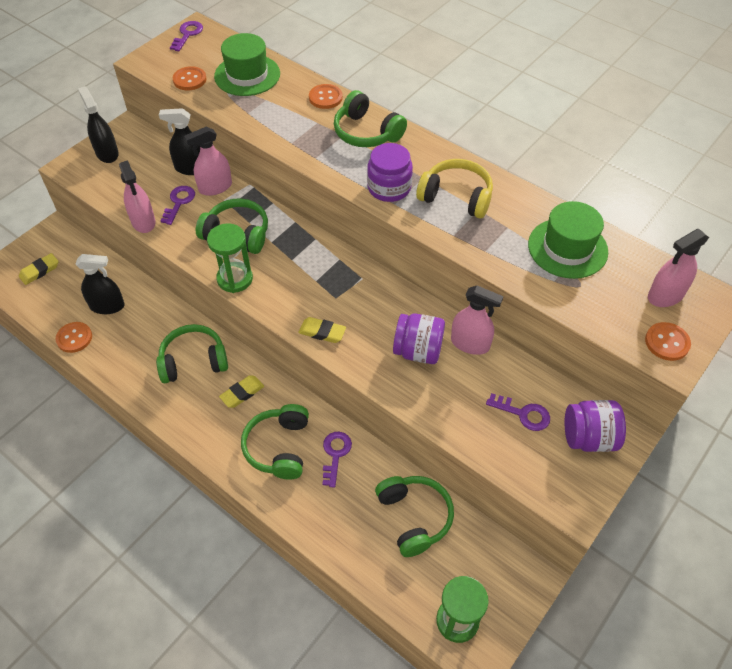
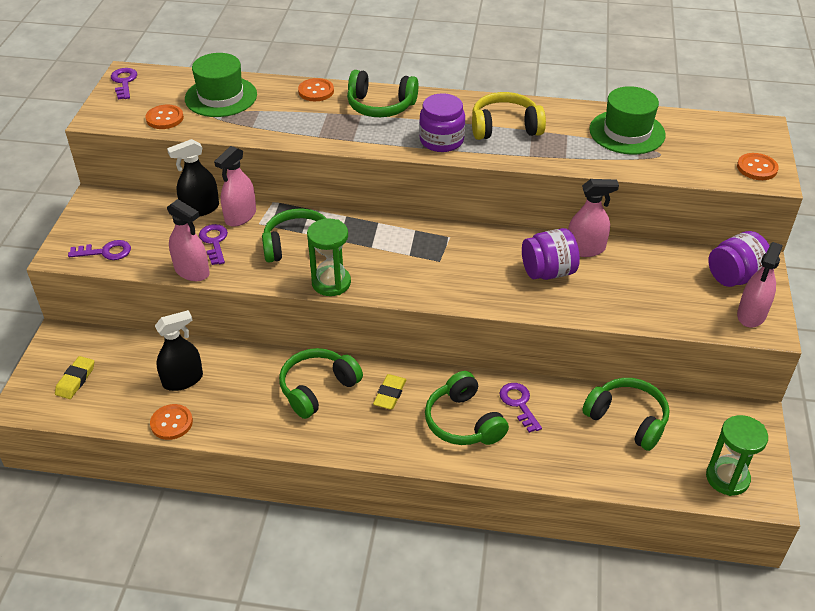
camera: 30 degrees left, 10 degrees down
(107, 153) = (95, 228): black spray bottle -> none
(322, 332) = (452, 292): yellow eraser -> none
(523, 414) = (672, 281): purple key -> purple key (106, 252)
(665, 295) = (727, 137): pink spray bottle -> pink spray bottle (751, 314)

